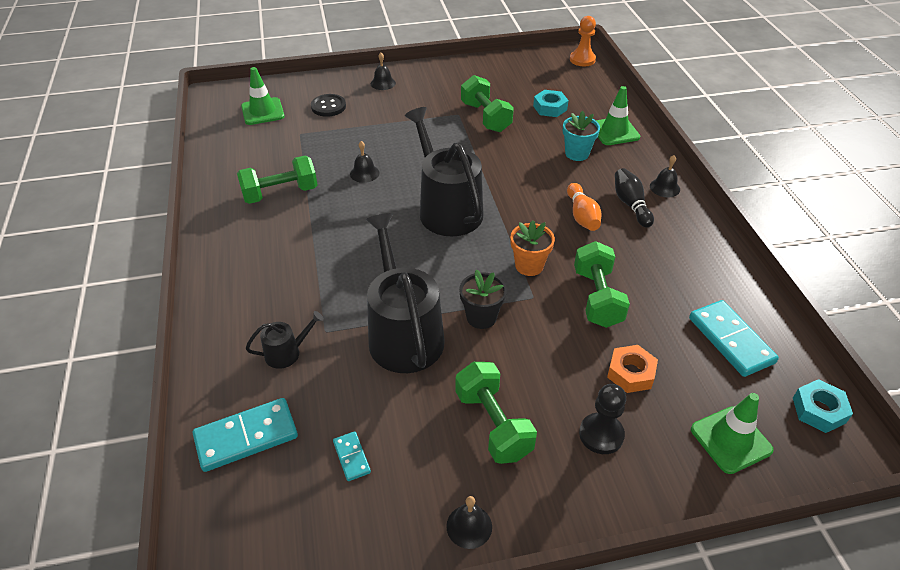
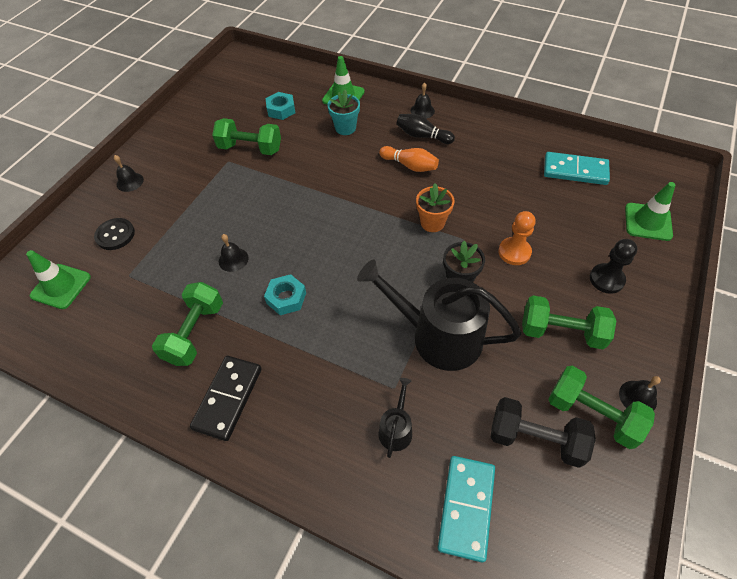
camera: 50 degrees left, 10 degrees up
(239, 242) = (228, 398): none -> black domino
(351, 457) = (535, 439): turquoise domino -> black dumbbell
(447, 209) = (330, 232): black watering can -> none
(582, 59) = (248, 60): orange pawn -> orange pawn (514, 252)
(597, 298) = (492, 207): green dumbbell -> green dumbbell (592, 414)
(630, 373) = (567, 233): orange nut -> none
(818, 410) = (650, 171): turquoise nut -> turquoise nut (286, 298)

